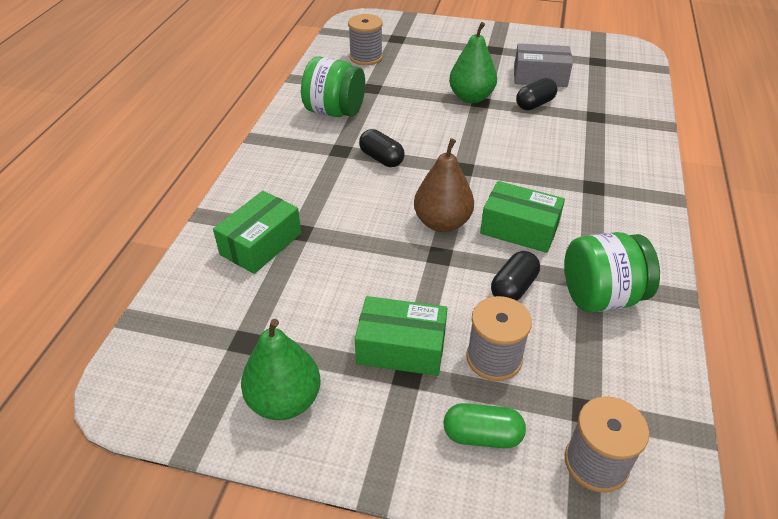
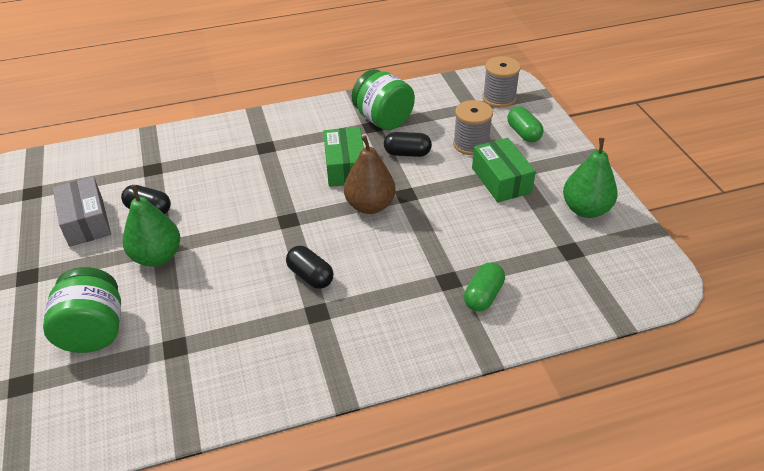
camera: 120 degrees left, 0 degrees up
(261, 244) = (483, 295): green box -> green capsule
(334, 111) = (247, 354): green jar -> green jar (94, 331)
(366, 57) = (93, 391): grey spool -> none
(381, 158) = (310, 276): black capsule -> black capsule turned 60 degrees counterclockwise

